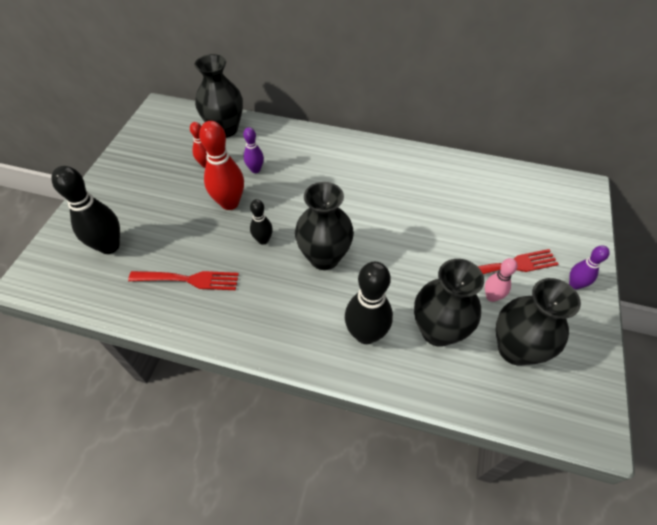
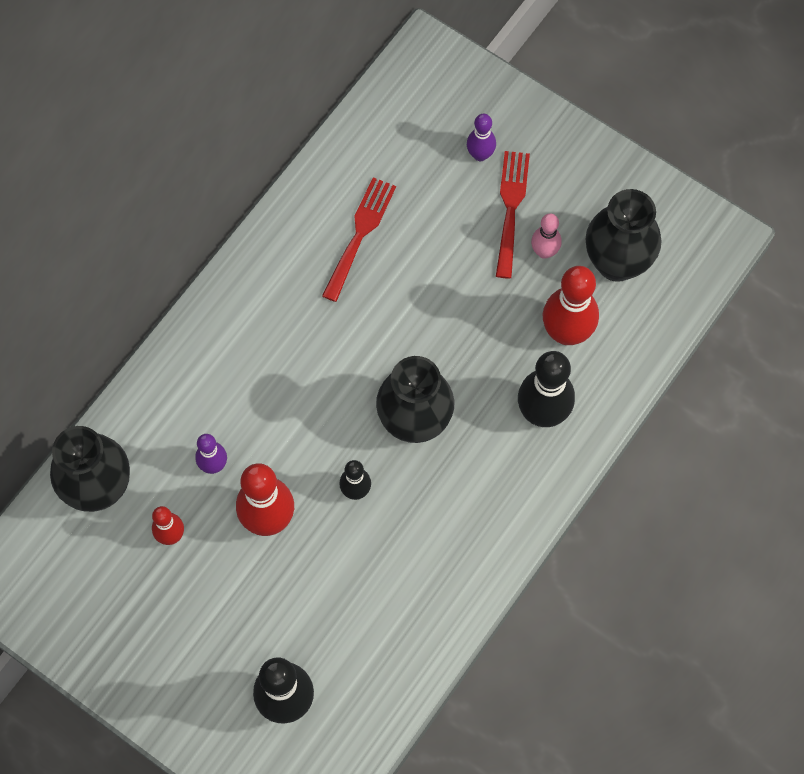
camera: 70 degrees left, 15 degrees up
(189, 280) = (386, 602): red fork -> red fork (360, 235)
(437, 331) = (566, 332): black vase -> red bowling pin
(575, 284) = (562, 152): purple bowling pin -> purple bowling pin (480, 155)

